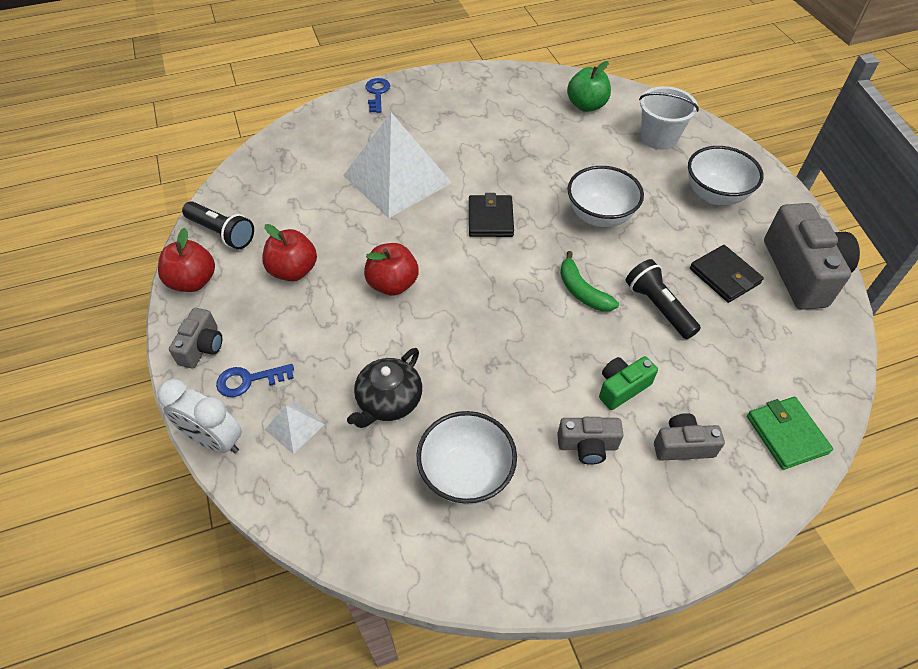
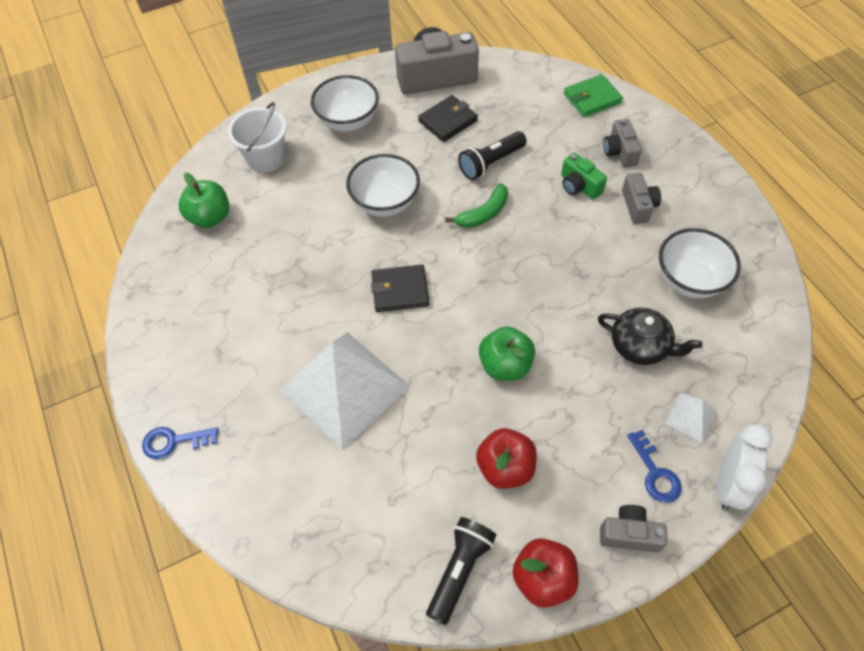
camera: 95 degrees left, 5 degrees up
(393, 284) = (505, 365): red apple -> green apple

